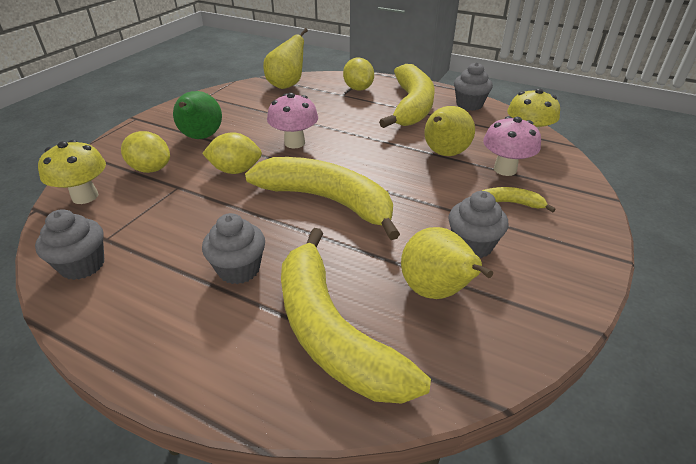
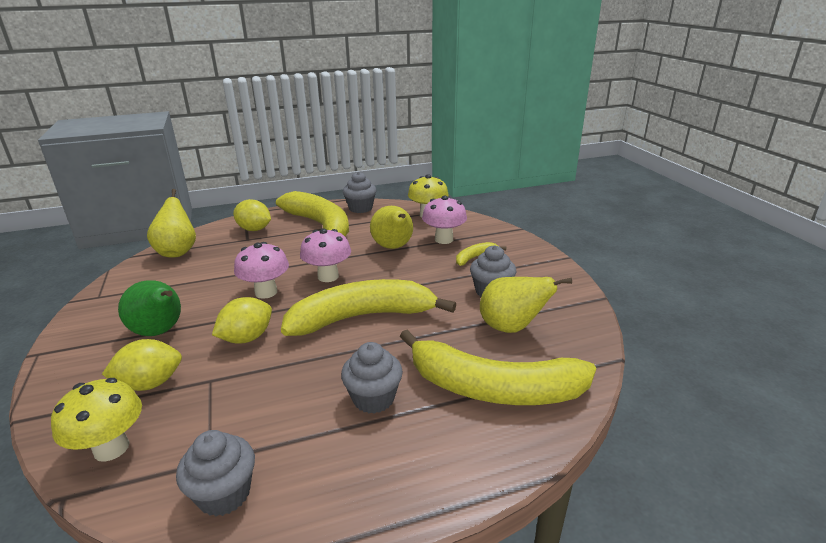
camera: 45 degrees left, 10 degrees down
(353, 153) = (328, 276): none -> pink mushroom

